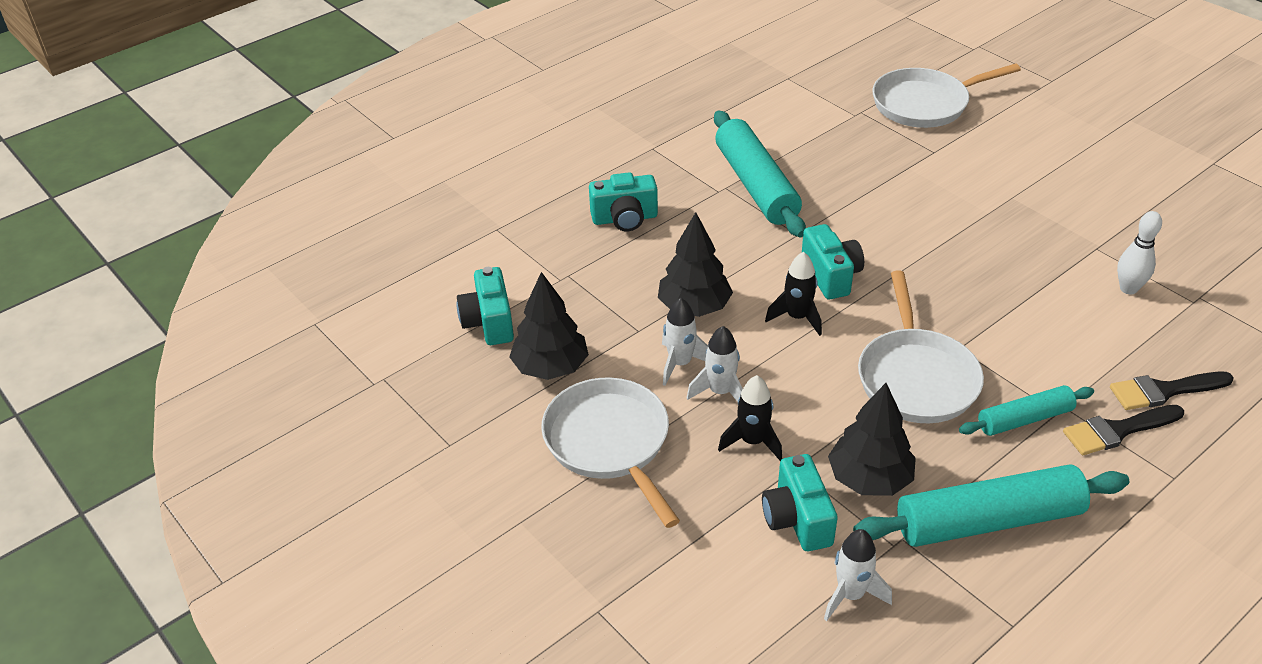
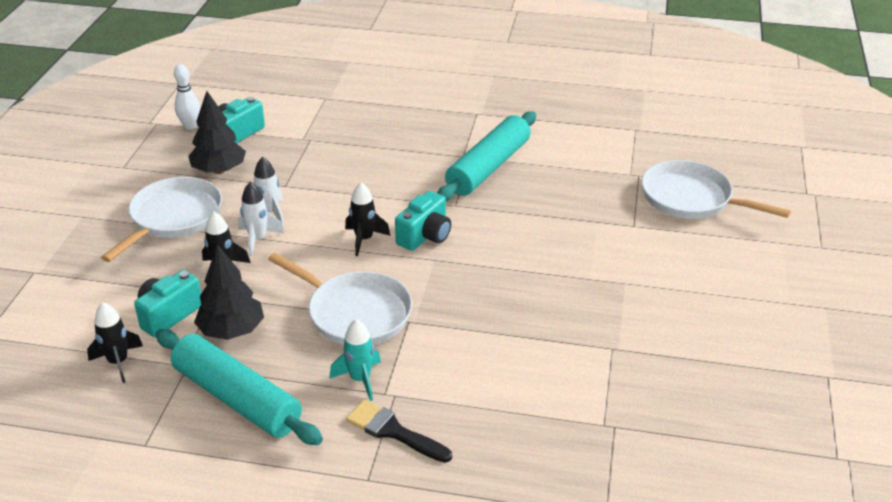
camera: 50 degrees right, 5 degrees down
(625, 219) = (389, 135): turquoise camera -> none
(694, 307) = (330, 196): black tree -> none
(850, 595) = (118, 362): white rocket -> black rocket
(916, 377) = (355, 313): white pan -> white pan turned 105 degrees counterclockwise
(1024, 419) = (360, 379): turquoise rolling pin -> turquoise rocket
(1128, 289) = (578, 382): white bowling pin -> white bowling pin (190, 126)
(1164, 391) = (467, 442): black brush -> none

